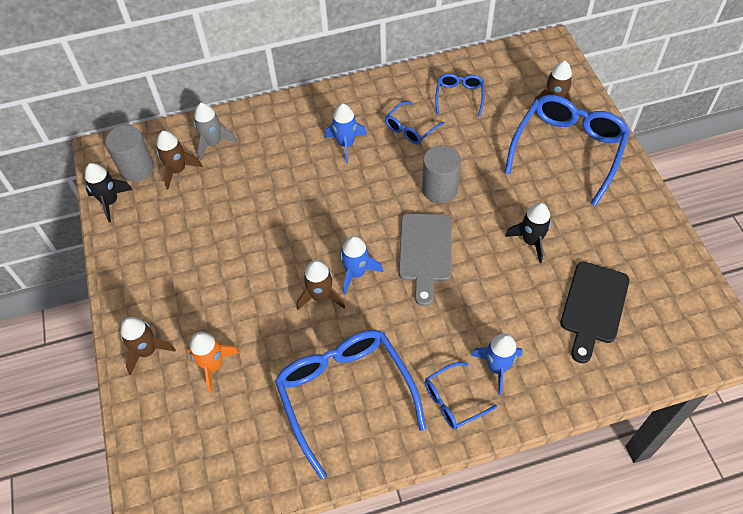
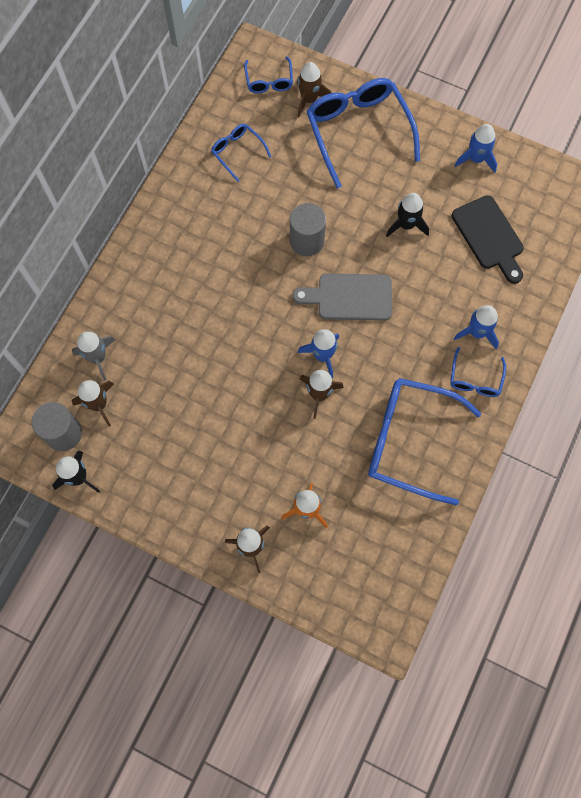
camera: 50 degrees left, 15 degrees up
(346, 144) = (200, 266): blue rocket -> blue rocket (476, 159)
(410, 129) = (232, 211): blue glasses -> blue glasses (269, 81)
(425, 252) = (349, 297): grey cutting board -> grey cutting board turned 135 degrees clockwise

